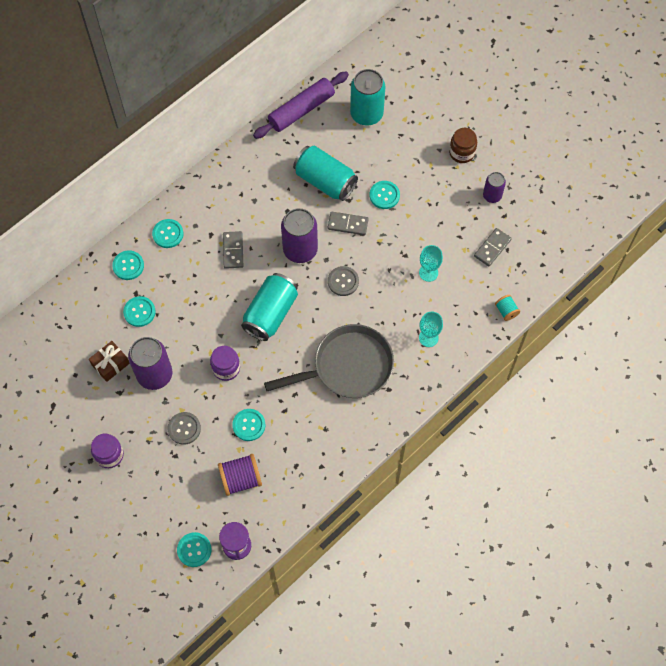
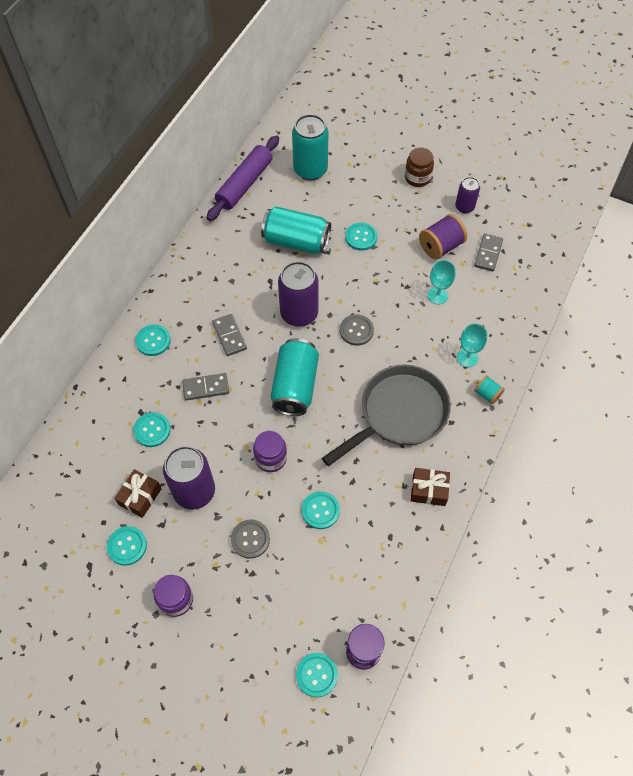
camera: 20 degrees left, 5 degrees down
(128, 266) = (122, 386): turquoise button -> turquoise button (127, 546)
(241, 479) = (336, 573): purple spool -> purple spool (440, 246)
(344, 439) = (428, 490): none -> brown gift
(348, 224) = (337, 275): grey domino -> grey domino (206, 387)
(506, 311) = (530, 307): turquoise spool -> turquoise spool (487, 394)

